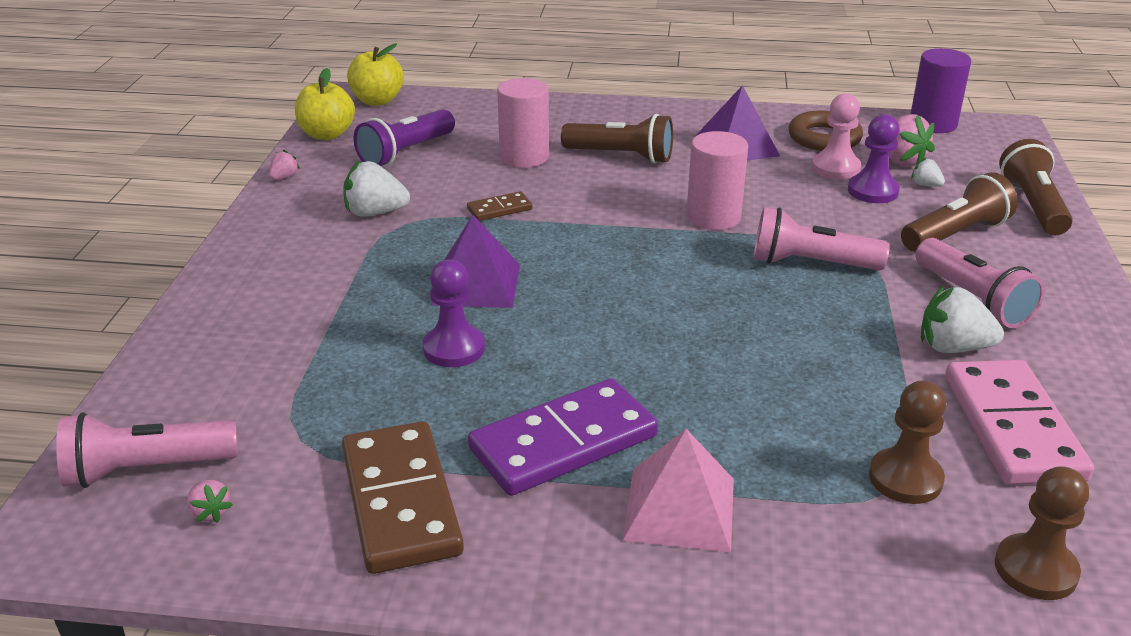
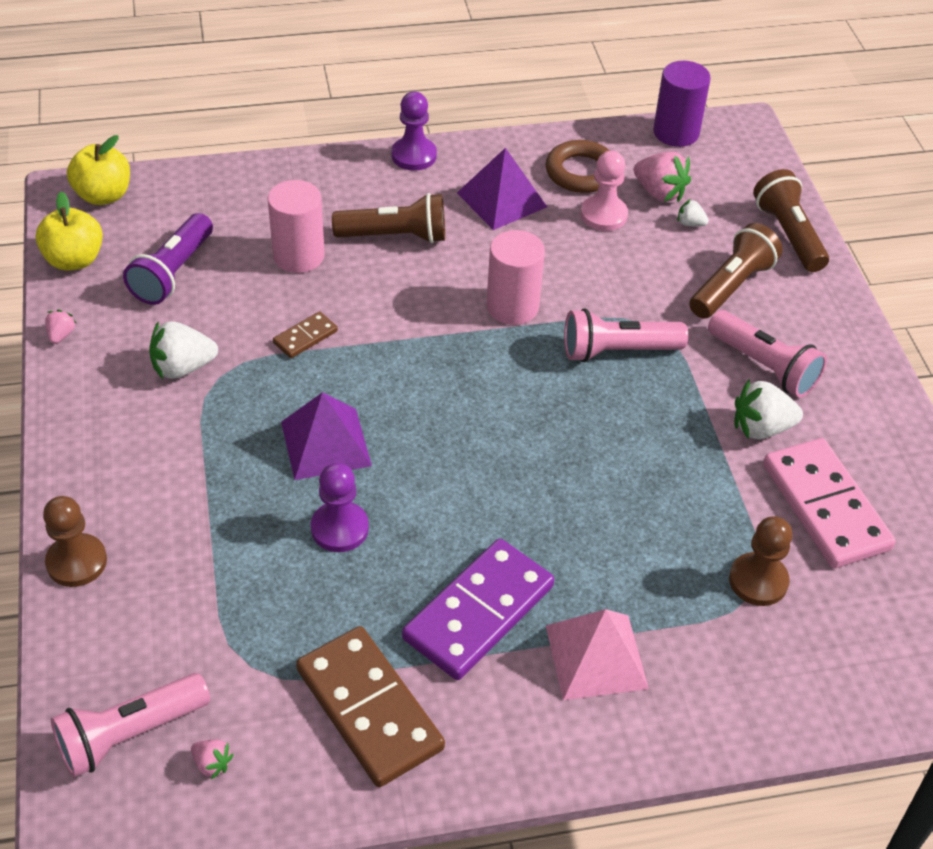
camera: 20 degrees left, 15 degrees up
(872, 191) = (646, 241): purple pawn -> purple pawn (414, 156)
(1035, 569) = (870, 645): brown pawn -> brown pawn (76, 562)

